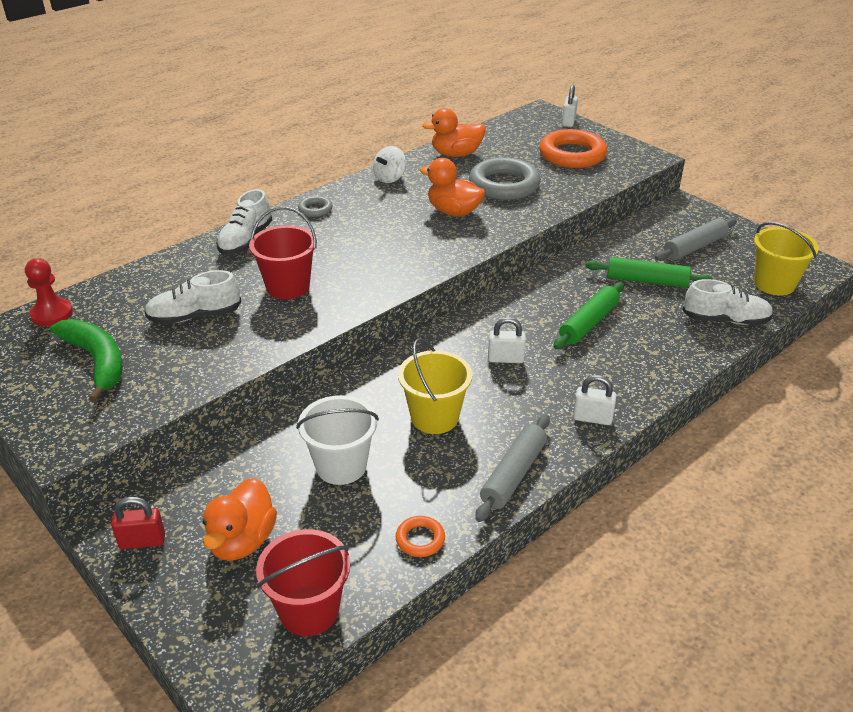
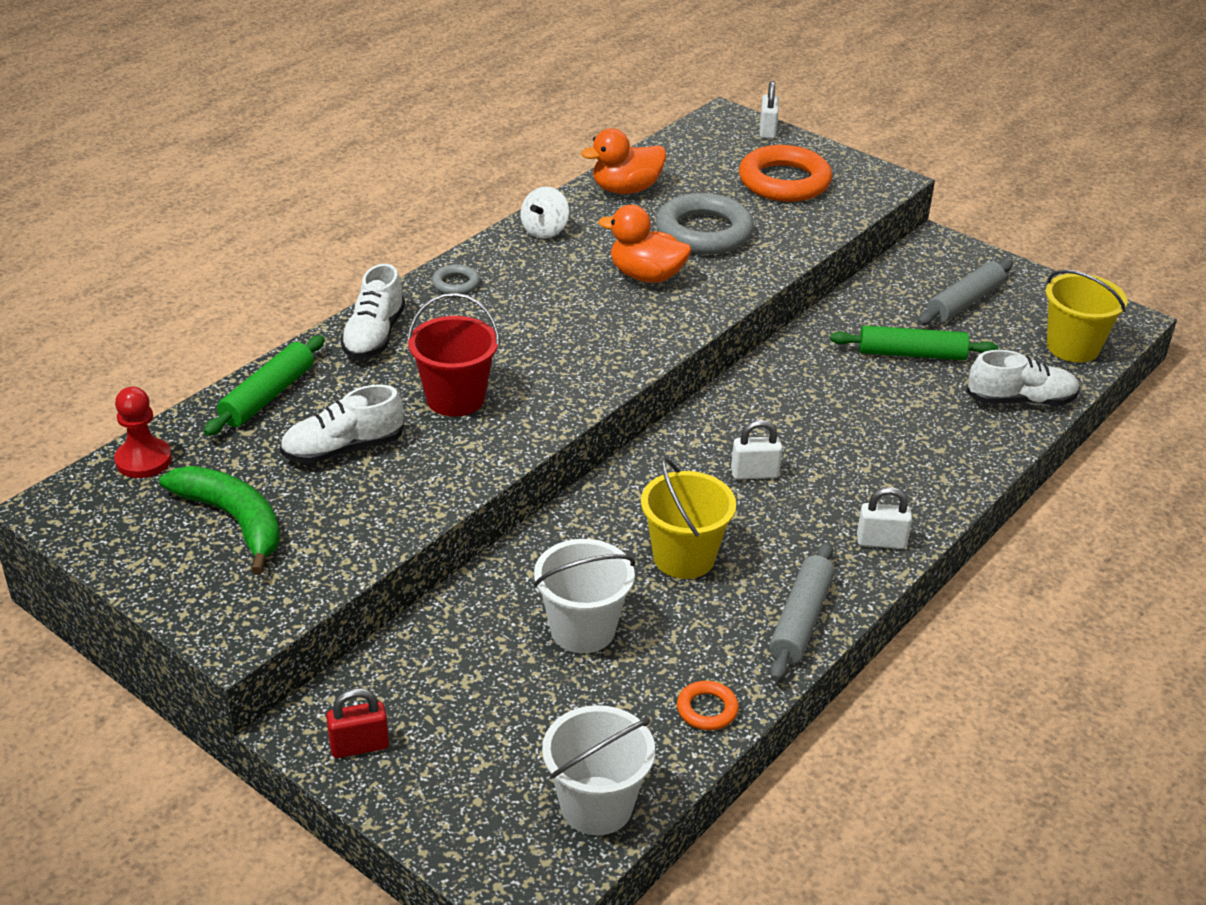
camera: 10 degrees left, 0 degrees up
(242, 541) = (487, 733): orange duck -> none
(309, 610) = (596, 806): red bucket -> white bucket
(588, 323) = (849, 417): green rolling pin -> green rolling pin (268, 396)

